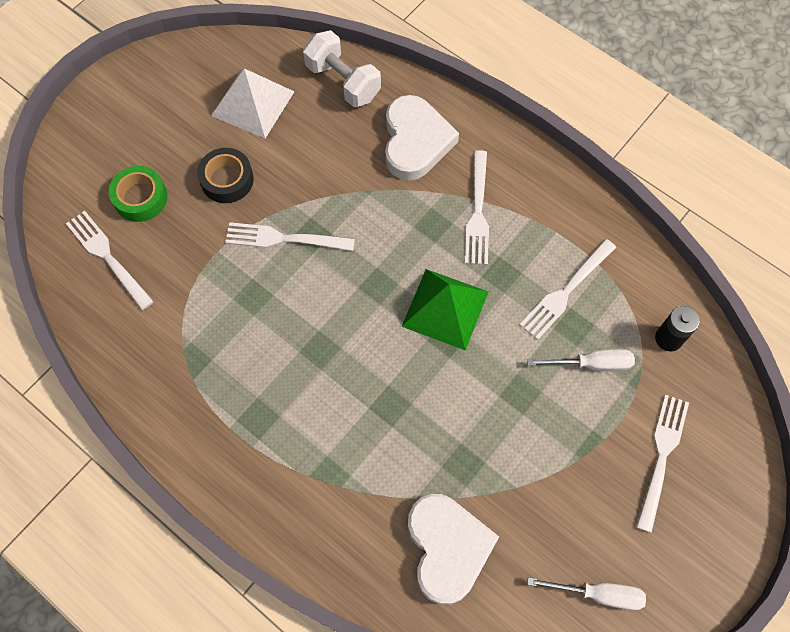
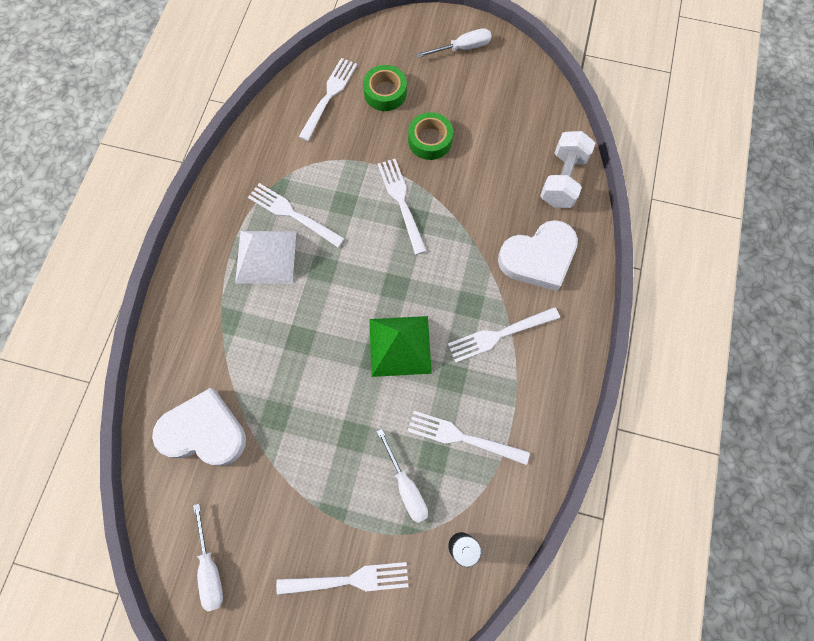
camera: 65 degrees right, 5 degrees up
(133, 100) = (462, 48): none -> white screwdriver
(227, 180) = (430, 140): black tape -> green tape
(236, 355) = (293, 214): none -> white fork
(252, 103) = (504, 126): white pyramid -> white pyramid (266, 256)
(447, 548) = (204, 431): white heart -> white heart turned 135 degrees counterclockwise

